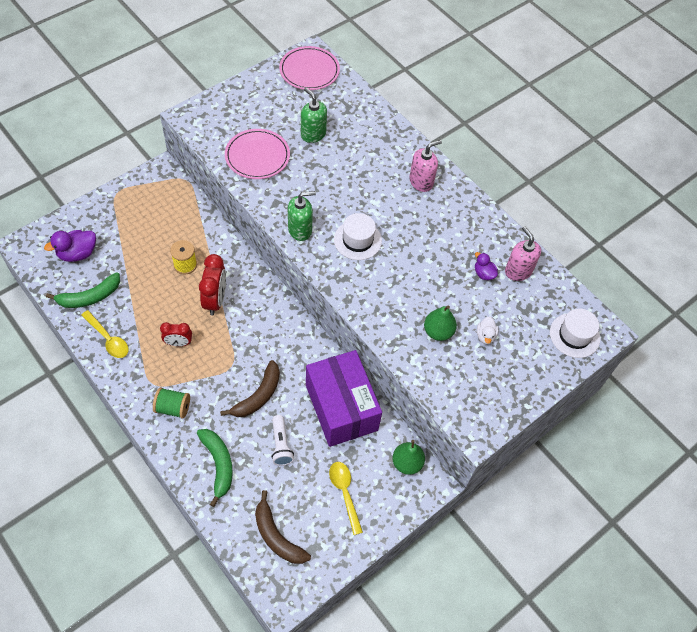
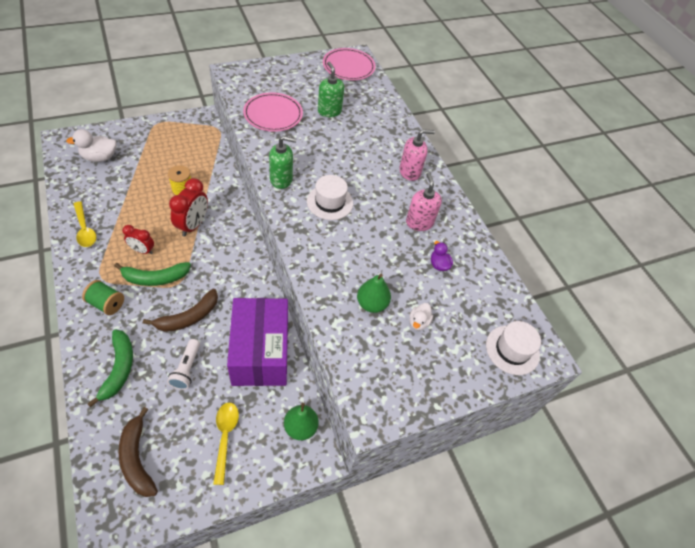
camera: 15 degrees right, 5 degrees down
(77, 253) = (100, 157): purple duck -> white duck
(89, 297) = (89, 192): green banana -> green banana (155, 278)
(518, 271) = (474, 272): pink soap dispenser -> pink soap dispenser (419, 222)

